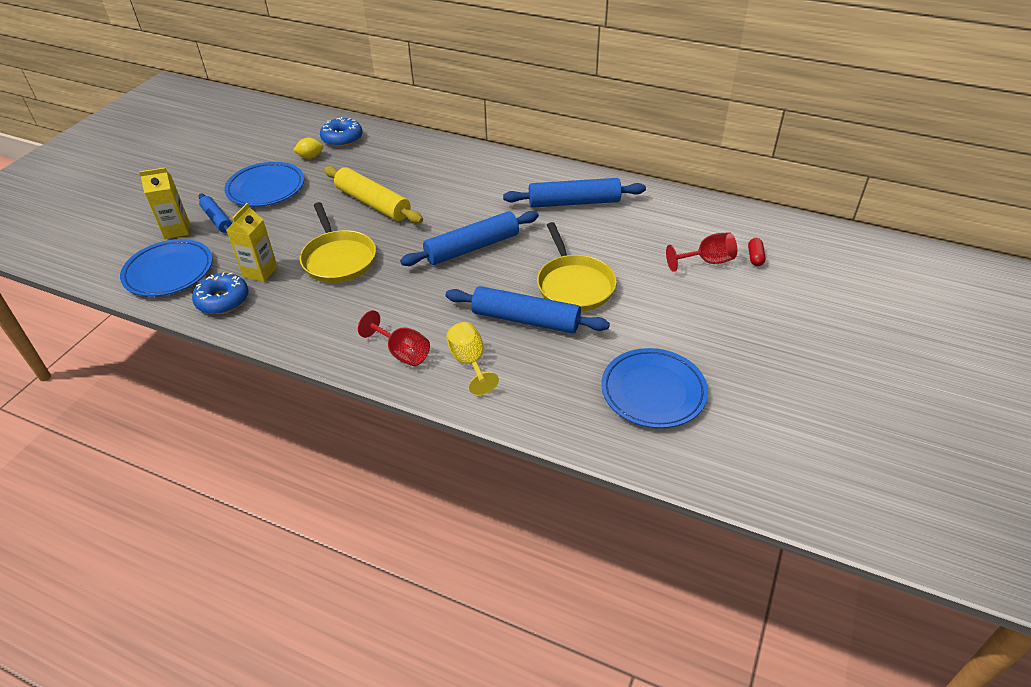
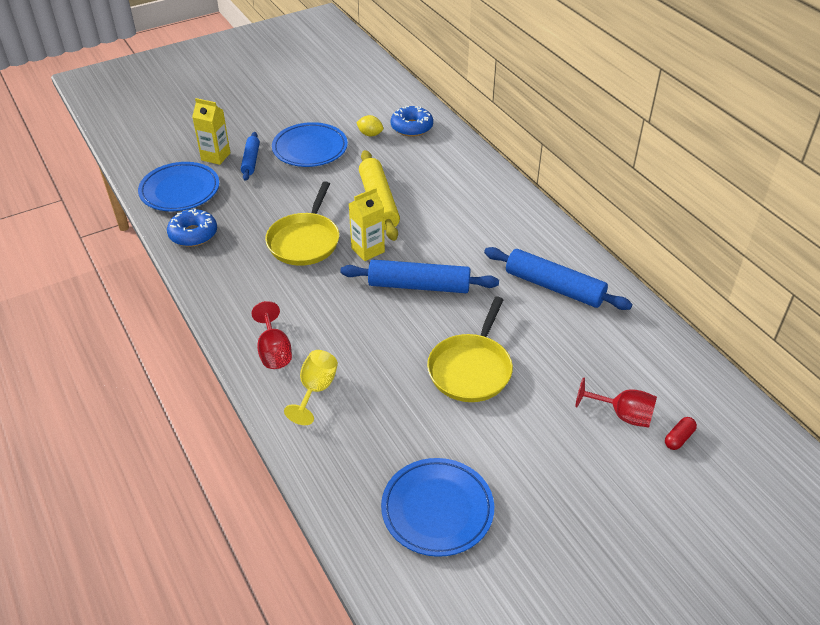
camera: 35 degrees right, 0 degrees up
(260, 272) = (239, 223): yellow carton -> yellow carton (368, 250)
(525, 319) = (397, 378): blue rolling pin -> none

